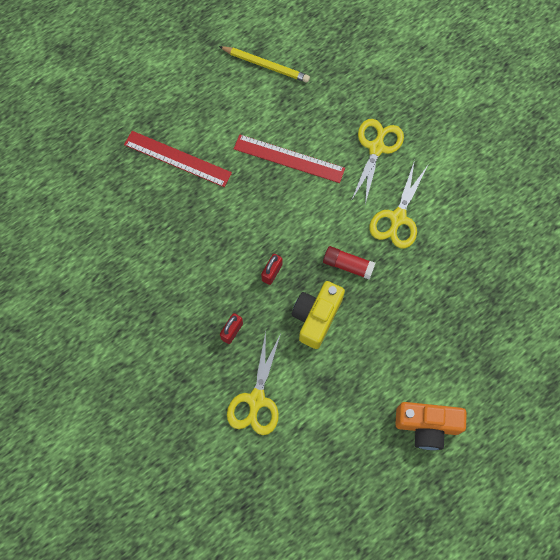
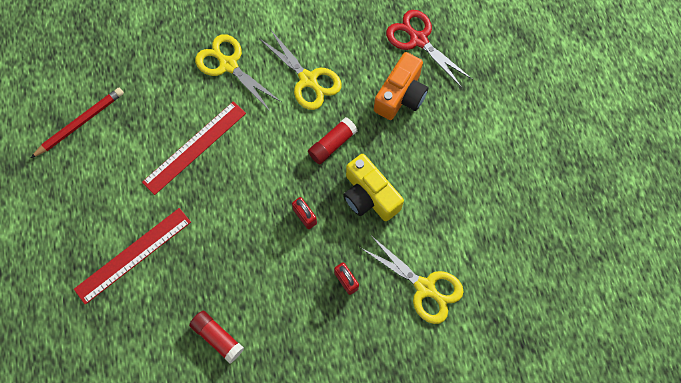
camera: 65 degrees left, 0 degrees up
(140, 253) = (218, 337): none -> red glue stick
(266, 65) = (80, 123): yellow pencil -> red pencil
(427, 426) = (512, 148): orange camera -> orange camera (401, 95)
(490, 295) = (418, 40): none -> red scissors

